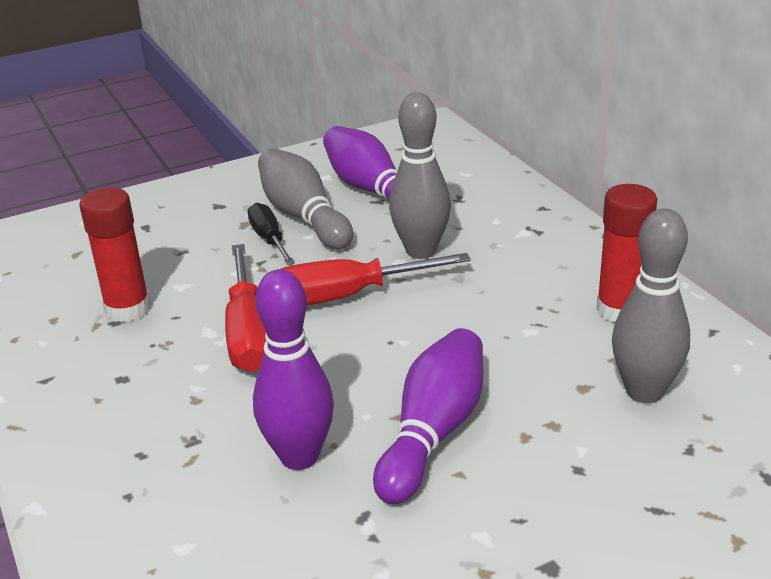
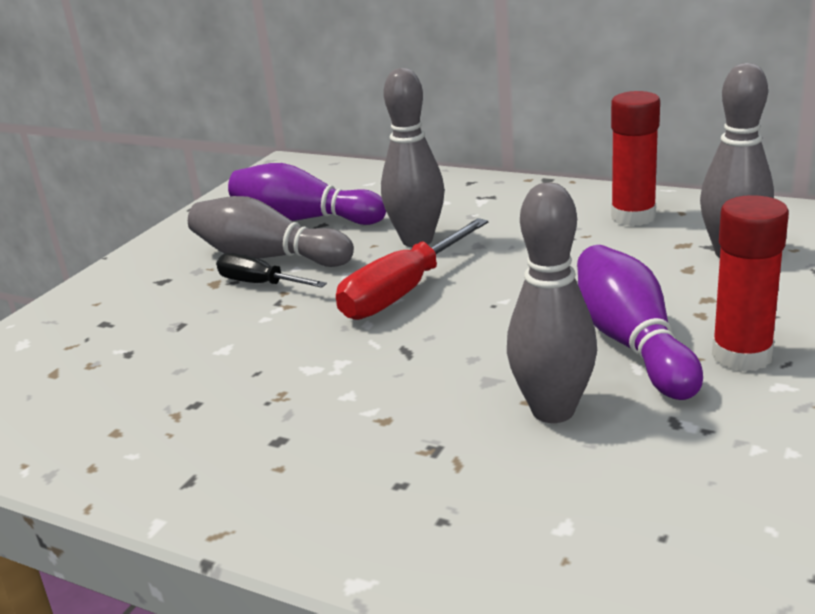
camera: 35 degrees left, 5 degrees down
(127, 309) = (192, 388): red glue stick -> red glue stick (741, 355)
(248, 332) = (353, 352): red screwdriver -> none
(299, 456) = (553, 410): purple bowling pin -> grey bowling pin

